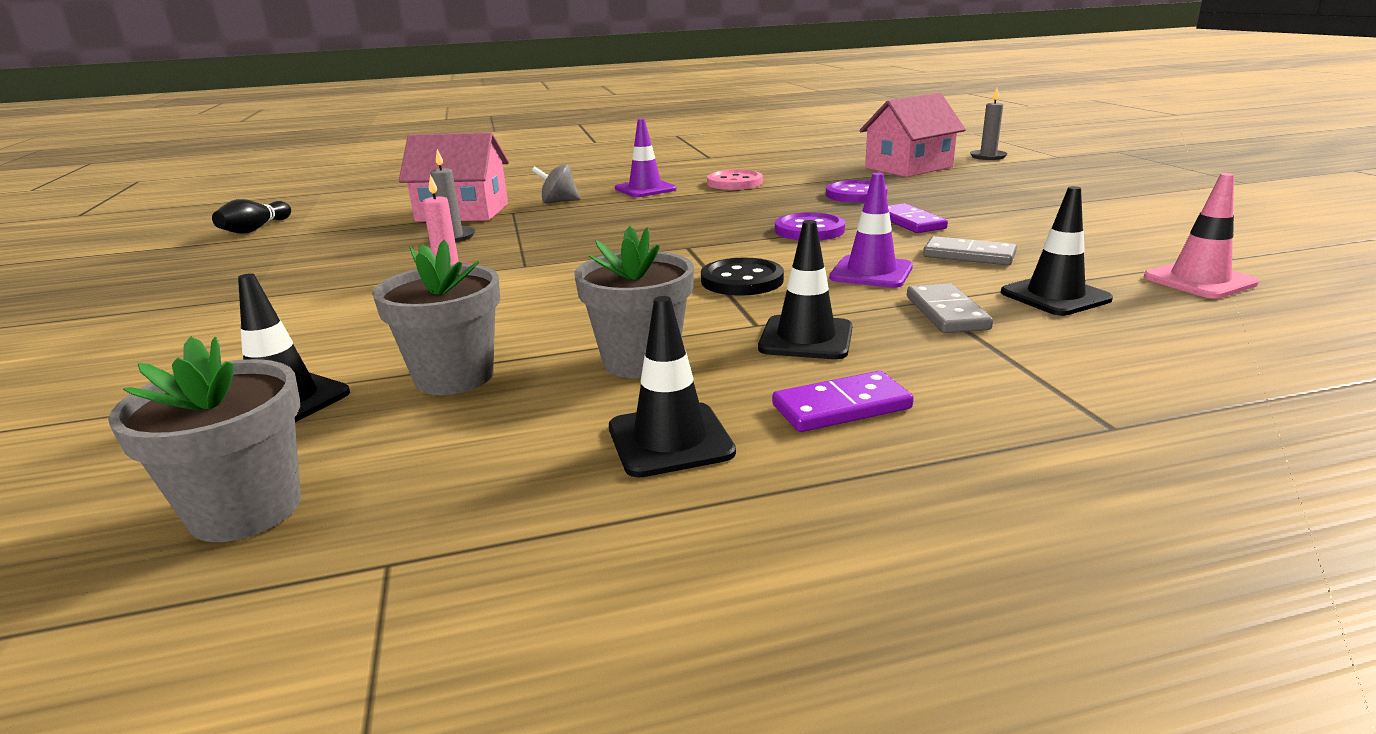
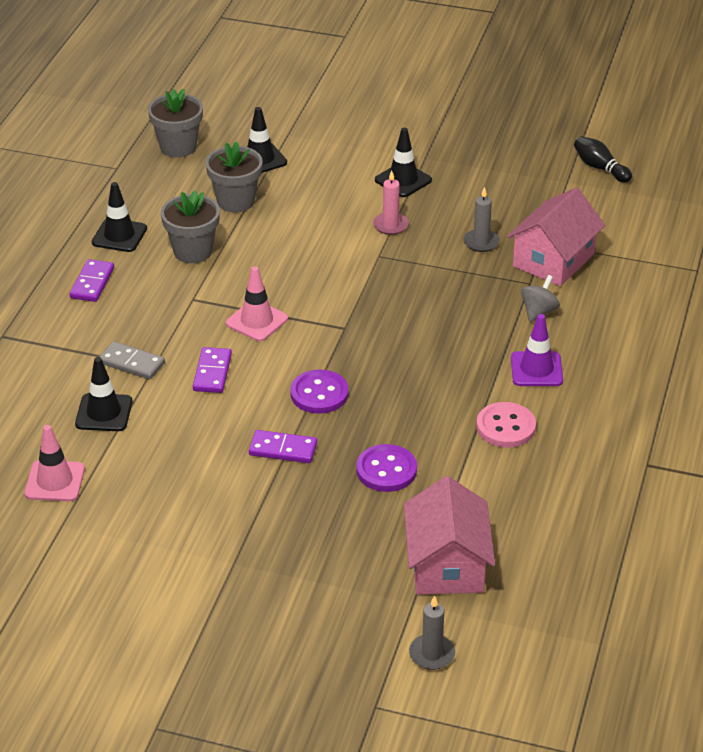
camera: 120 degrees right, 15 degrees up
(742, 280) = (257, 321): black button -> pink traffic cone
(806, 338) = (159, 305): black traffic cone -> black traffic cone (403, 180)
(871, 272) = (212, 372): purple traffic cone -> purple domino
(969, 255) = (192, 428): grey domino -> none

